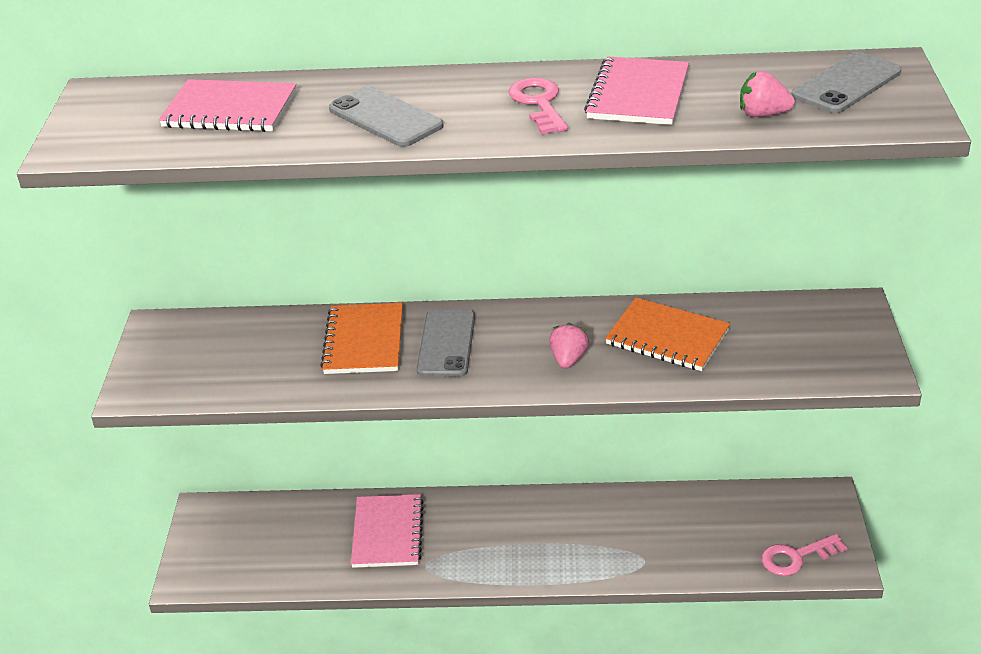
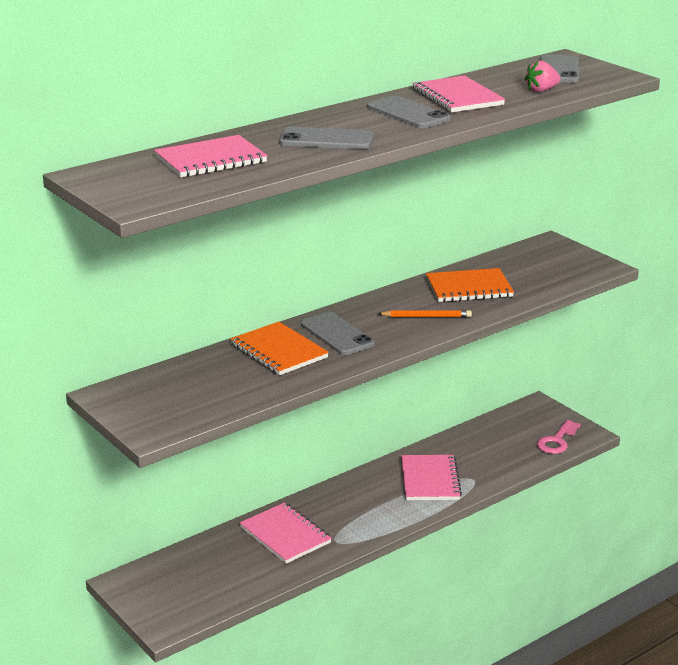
camera: 40 degrees left, 10 degrees down
(539, 103) = (408, 113): pink key -> grey phone
(568, 359) = (426, 316): pink strawberry -> orange pencil
(597, 538) = (430, 480): none -> pink notebook

